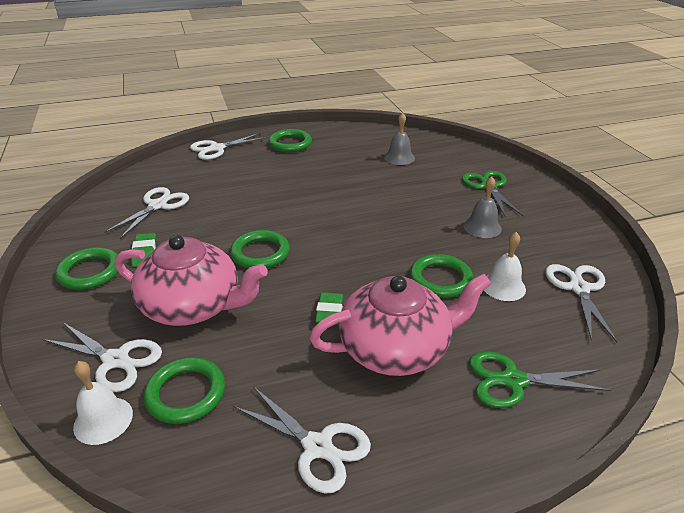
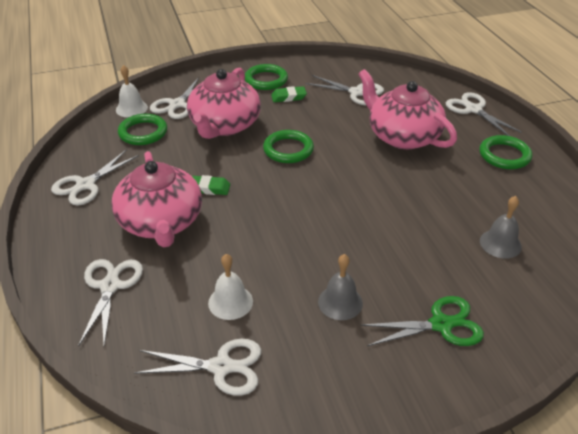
camera: 90 degrees right, 5 degrees up
(251, 185) = (402, 136): none -> pink teapot
(440, 279) = (245, 256): green ring -> none
(513, 381) = (110, 286): green scissors -> white scissors

